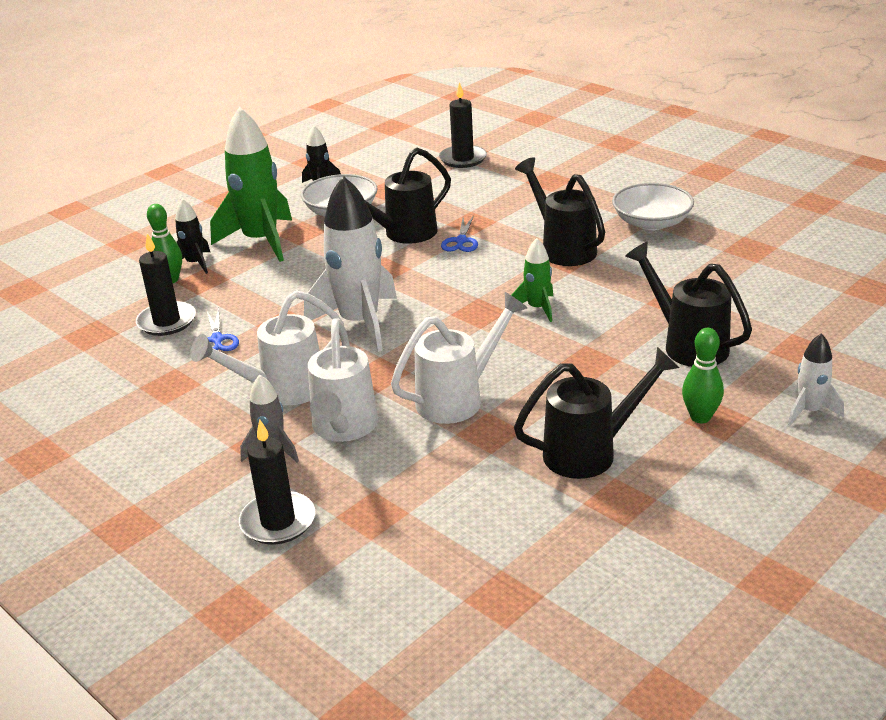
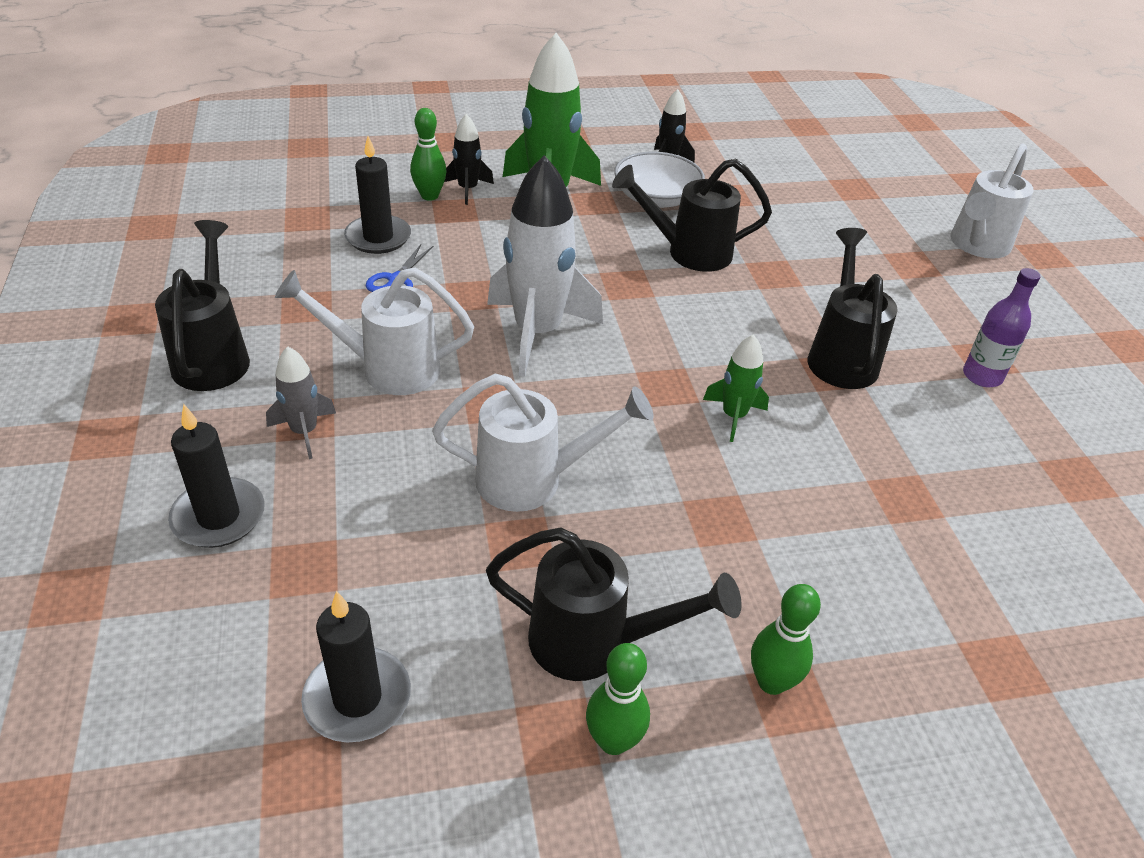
camera: 30 degrees right, 10 degrees up
(343, 429) = (389, 447): white watering can -> white watering can (976, 246)
(461, 241) = (738, 290): blue scissors -> none
(463, 159) = (842, 195): black candle -> black candle (357, 698)
(651, 222) = (982, 376): white bowl -> purple bottle
(652, 486) = (613, 741): none -> green bowling pin
(687, 344) = (860, 566): black watering can -> black watering can (214, 355)
(809, 411) = (924, 769): white rocket -> none

